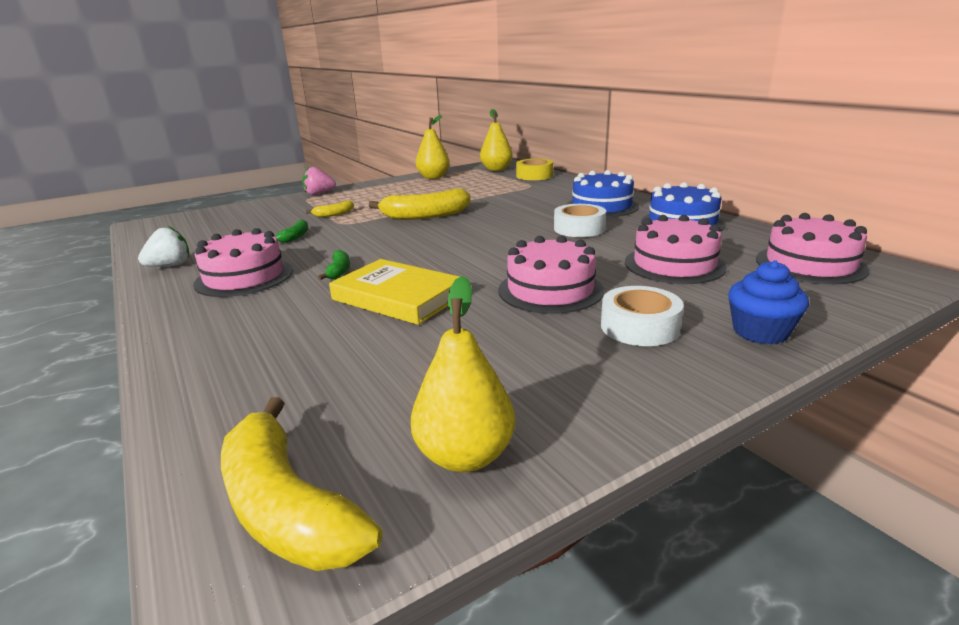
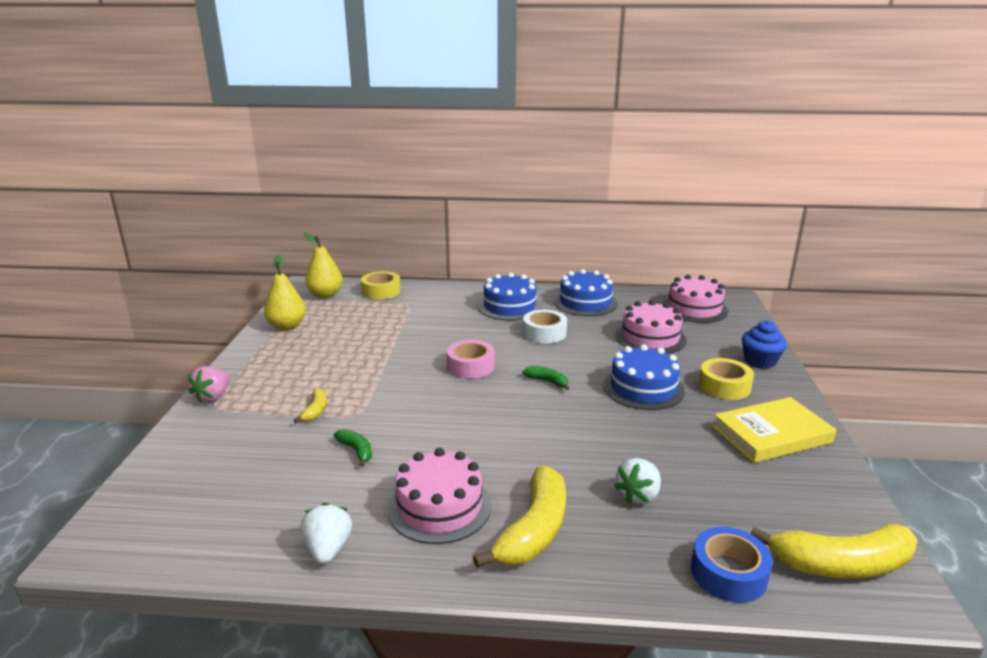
camera: 55 degrees left, 0 degrees up
(220, 423) = (728, 573): none -> blue tape
(331, 340) = (638, 495): none -> white strawberry
(339, 271) = (495, 453): green banana -> green banana (547, 381)
(398, 297) = (588, 445): yellow book -> yellow book (771, 435)
(425, 216) = (408, 371): yellow banana -> yellow banana (534, 530)
(465, 455) = (823, 491): yellow pear -> none
(467, 226) = (471, 366): none -> pink tape
(550, 290) = (643, 388): pink cake -> blue cake
(639, 327) = (724, 386): white tape -> yellow tape

